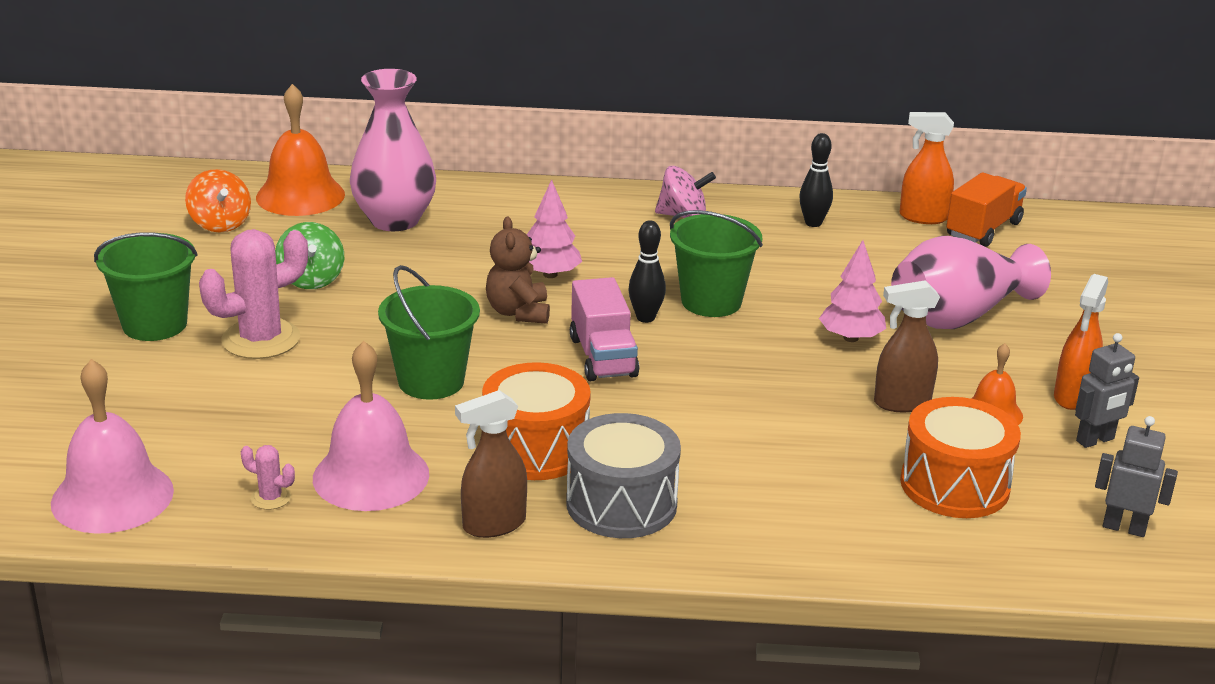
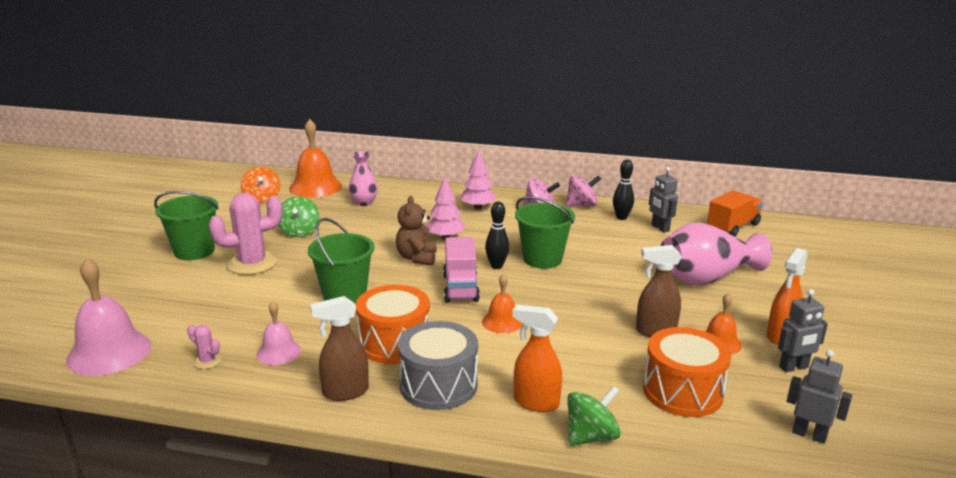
camera: 10 degrees right, 5 degrees down
(371, 476) = (278, 352): pink bell -> pink bell, size x0.56
(394, 220) = (364, 202): pink vase -> pink vase, size x0.57
(681, 405) = (502, 322): none -> orange bell
(746, 205) = (581, 205): none -> pink spinning top
(847, 554) = (591, 436): none -> green spinning top
(851, 338) = (629, 287): pink tree -> pink tree (478, 207)
(875, 238) = (660, 228): none -> grey robot
(922, 217) = (693, 218): orange spray bottle -> orange spray bottle (535, 402)

